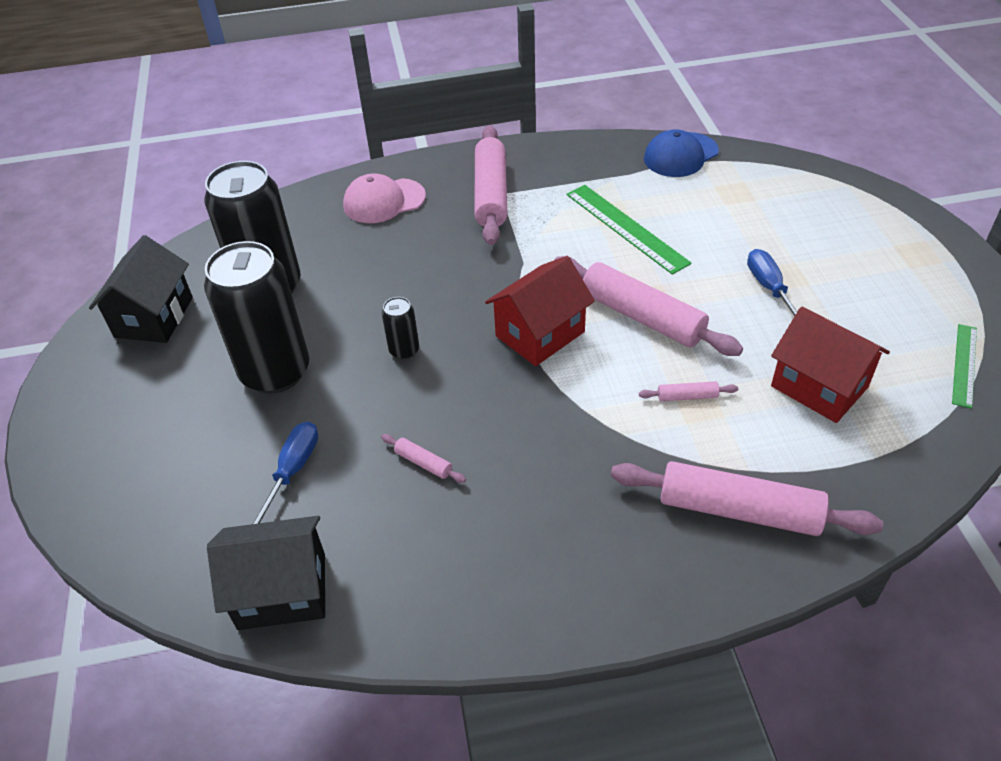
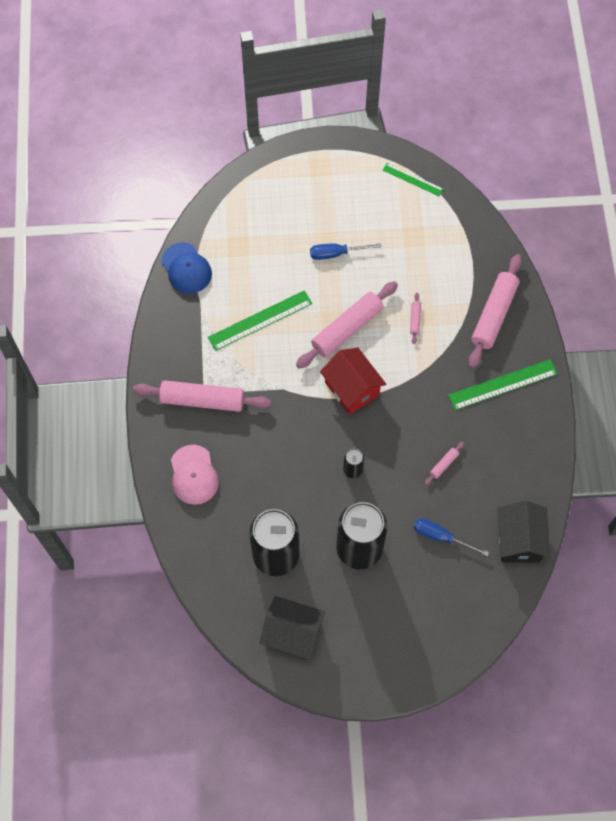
camera: 85 degrees left, 20 degrees up
(595, 537) = (502, 384): none -> green ruler
(819, 386) = (417, 253): red house -> none

